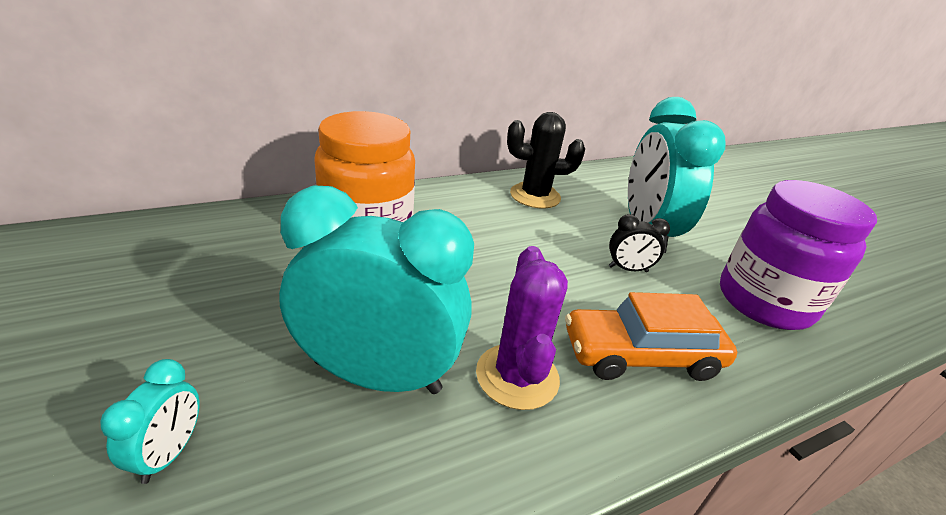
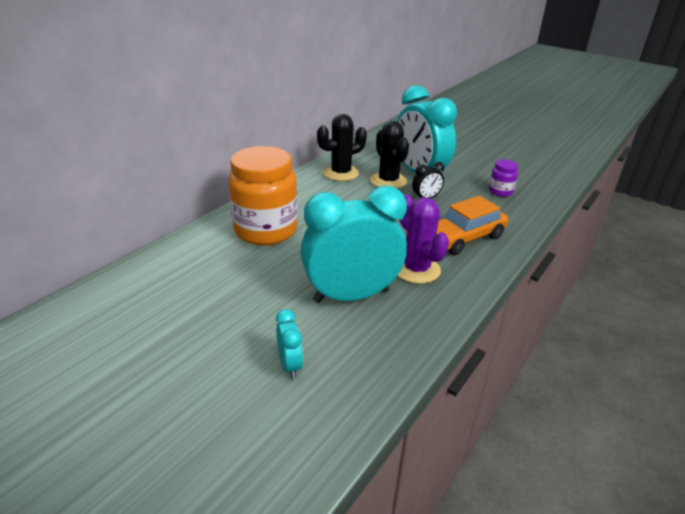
camera: 25 degrees left, 0 degrees up
(591, 226) = (388, 181): none -> black cactus
(764, 302) = (500, 191): purple jar -> purple jar, size x0.45

